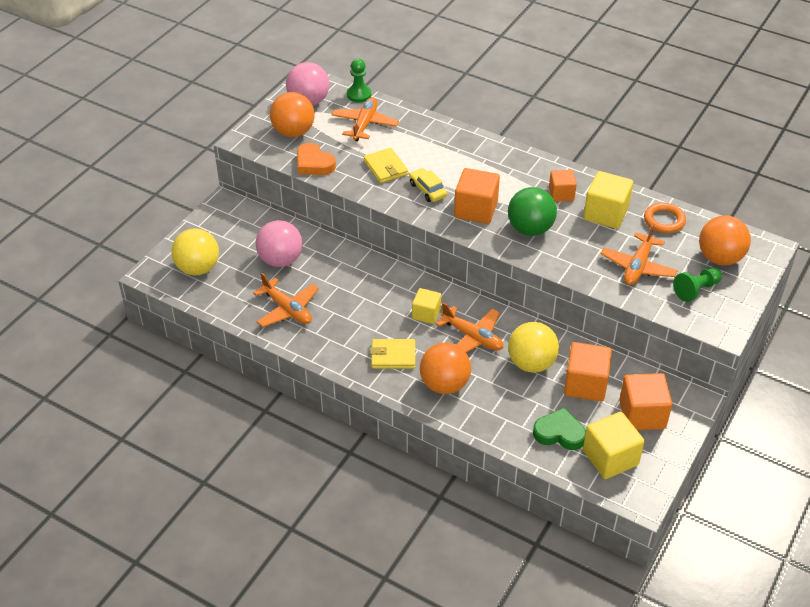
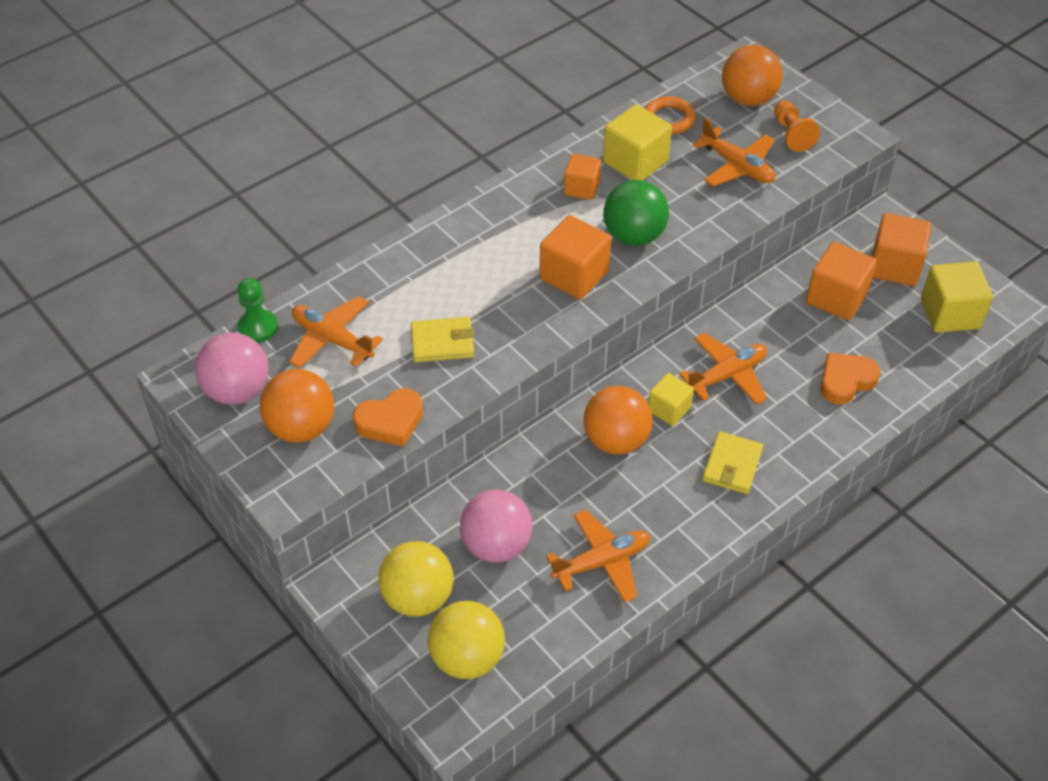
camera: 70 degrees left, 5 degrees up
(427, 190) = (512, 311): yellow car -> none
(444, 384) = (798, 427): orange ball -> orange ball (616, 440)
(502, 404) = (845, 381): none -> orange heart
(531, 363) = (789, 334): yellow ball -> yellow ball (418, 597)
(559, 433) = (904, 344): green heart -> none
(696, 290) = (791, 134): green pawn -> orange pawn

